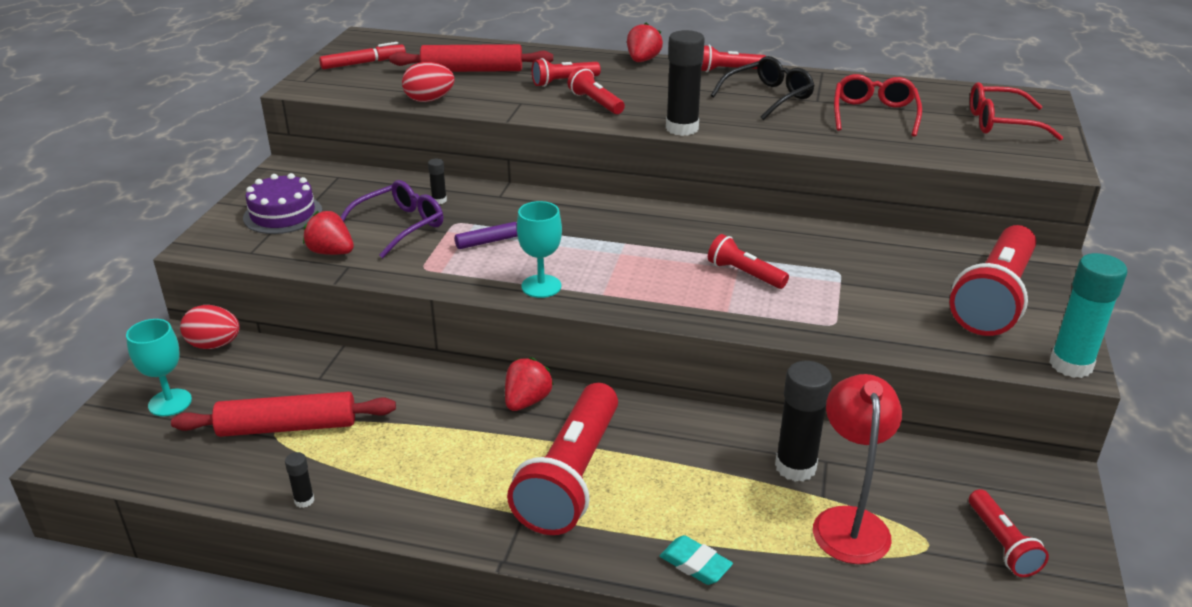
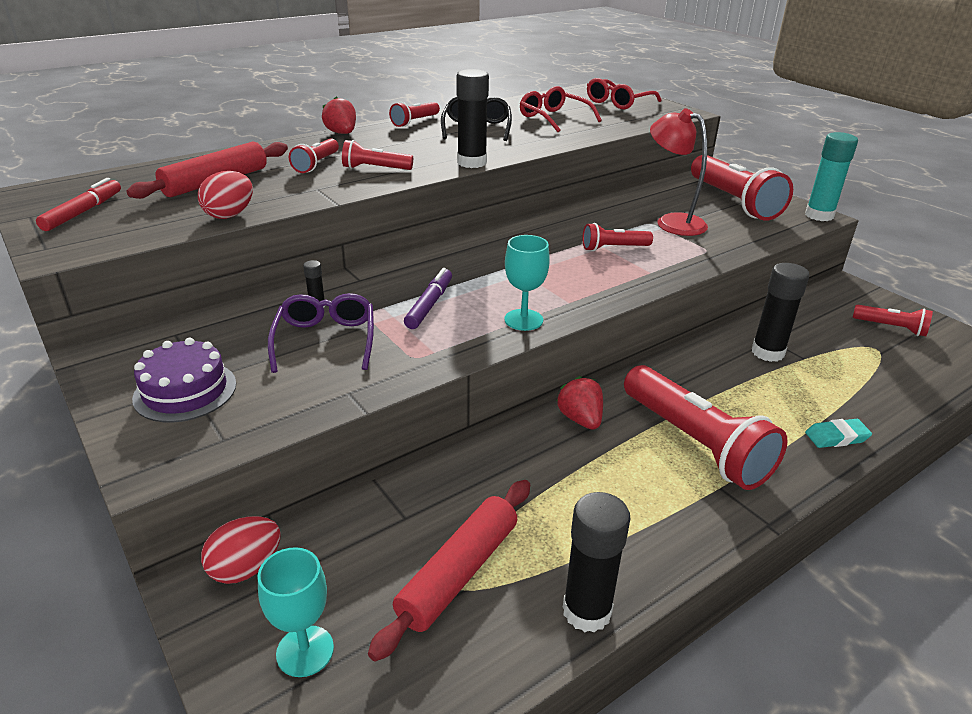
camera: 50 degrees left, 0 degrees up
(304, 500) = (586, 611): black glue stick -> black glue stick, size x2.18
(331, 252) = (308, 392): red strawberry -> none
(849, 522) = (836, 362): red lamp -> red lamp (672, 222)

